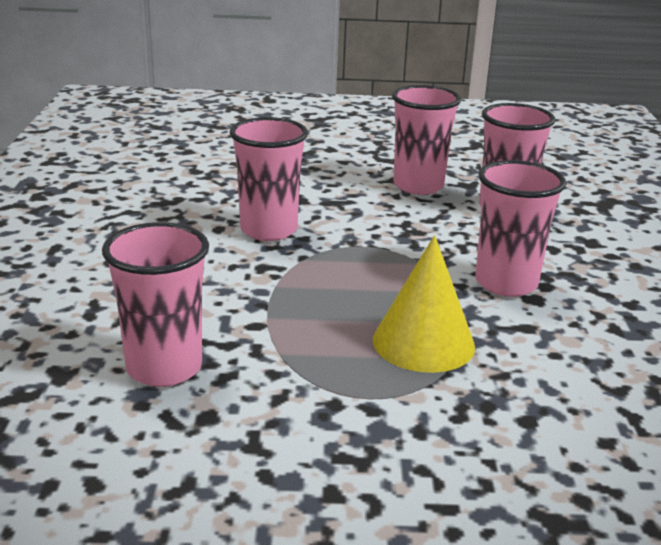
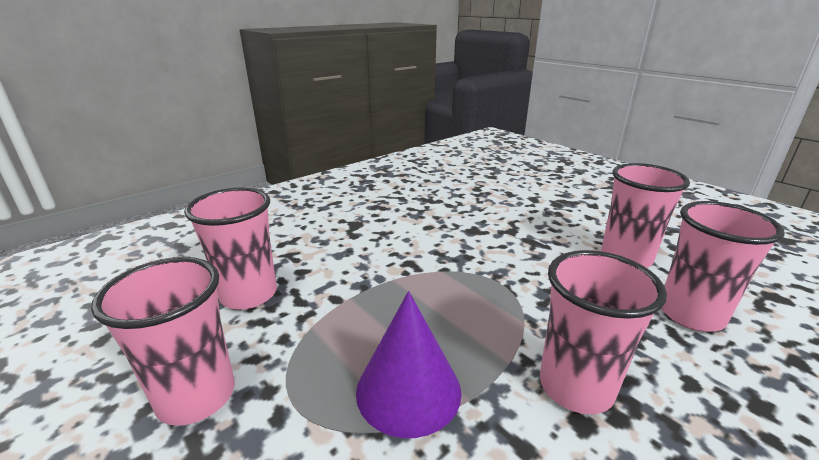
camera: 50 degrees right, 0 degrees up
(268, 230) = (455, 241): pink cup -> pink cup (196, 396)
(423, 342) = (408, 390): yellow cone -> purple cone

